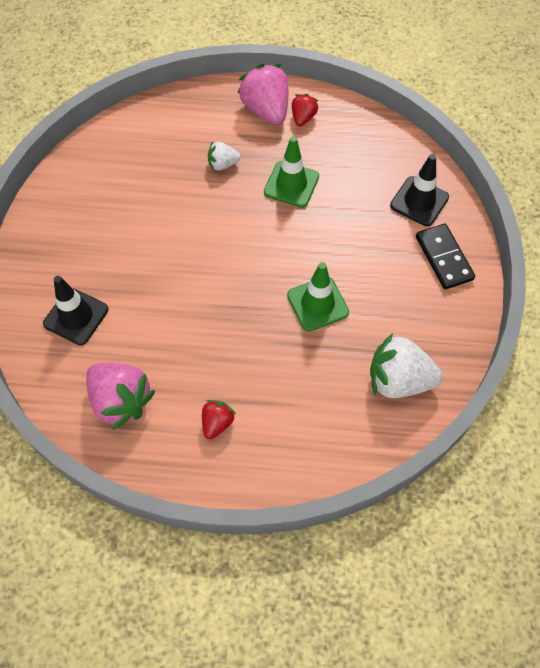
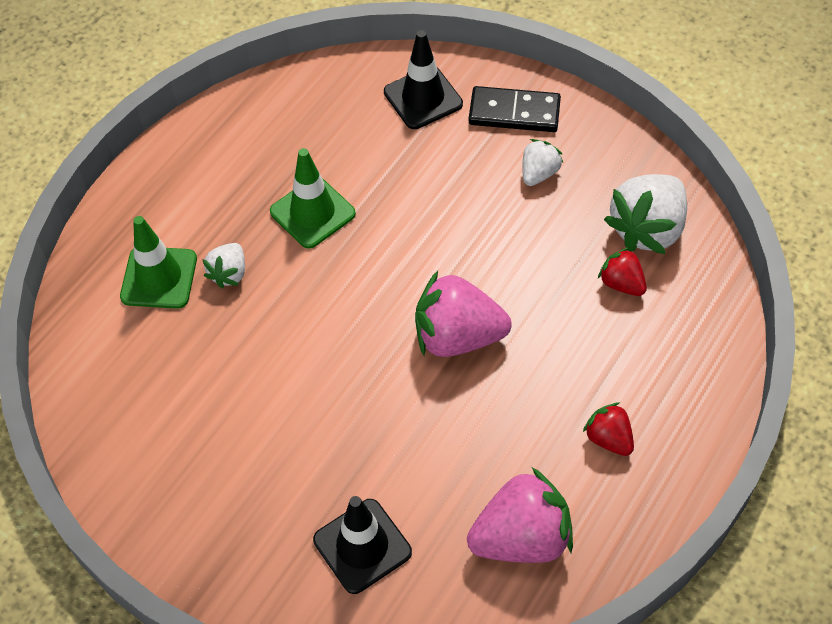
camera: 60 degrees left, 5 degrees down
(266, 110) = (175, 188): pink strawberry -> pink strawberry (457, 336)
(303, 118) = (217, 155): red strawberry -> red strawberry (621, 283)
(317, 304) = (503, 262): green traffic cone -> green traffic cone (159, 278)
(402, 294) = (539, 173): none -> white strawberry

